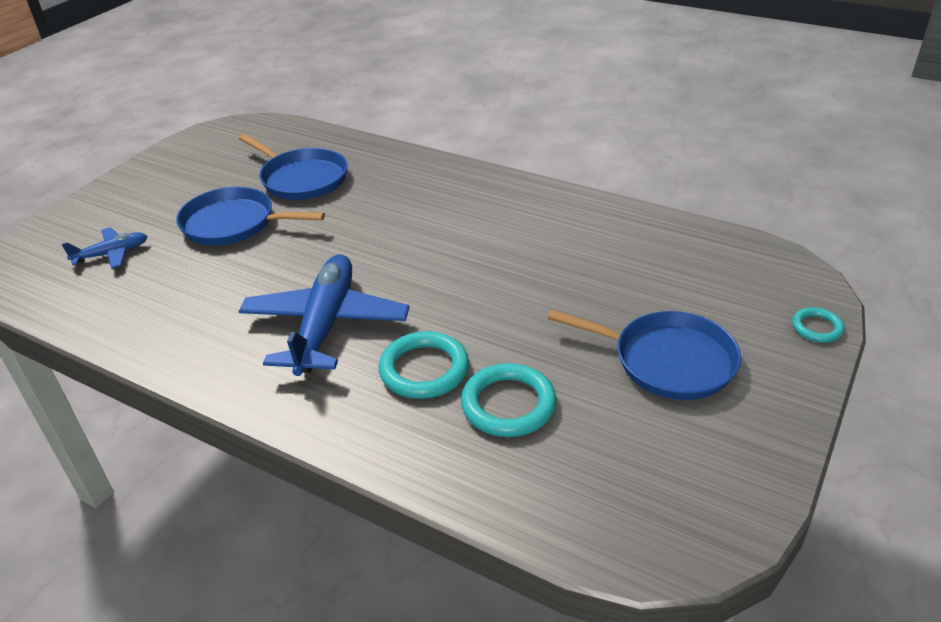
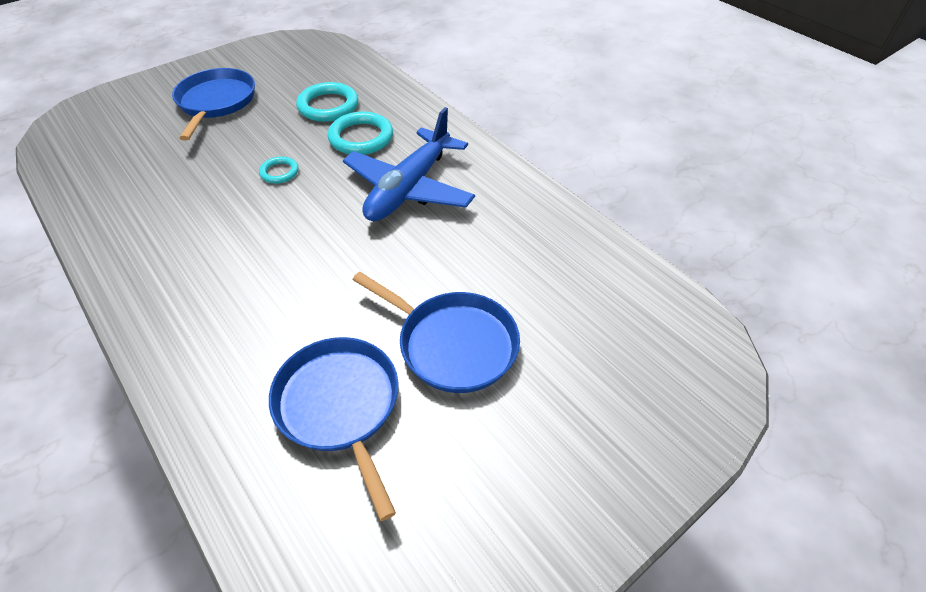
camera: 160 degrees left, 10 degrees up
(112, 254) = (599, 342): blue plane -> none
(668, 361) = (216, 102): blue pan -> blue pan turned 45 degrees clockwise
(817, 328) = (111, 94): turquoise ring -> turquoise ring (279, 172)

